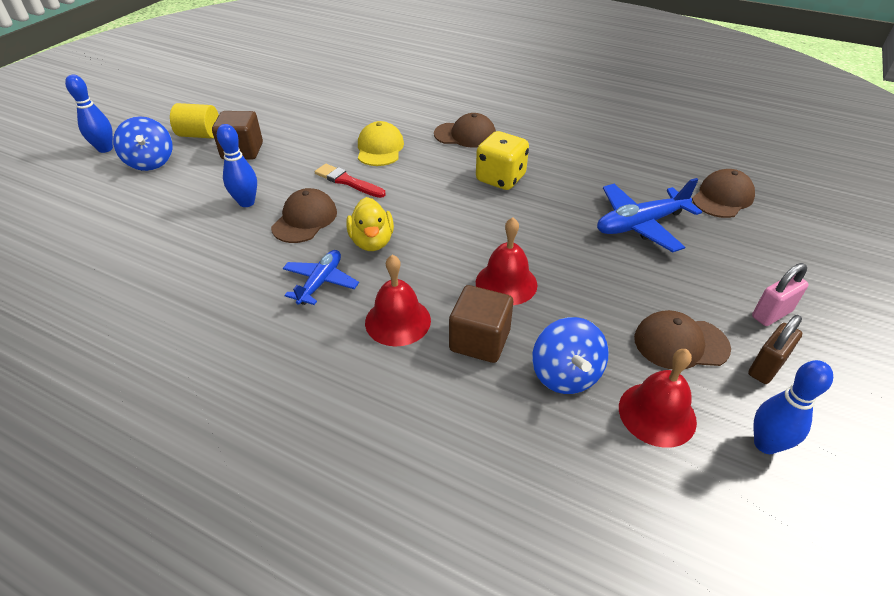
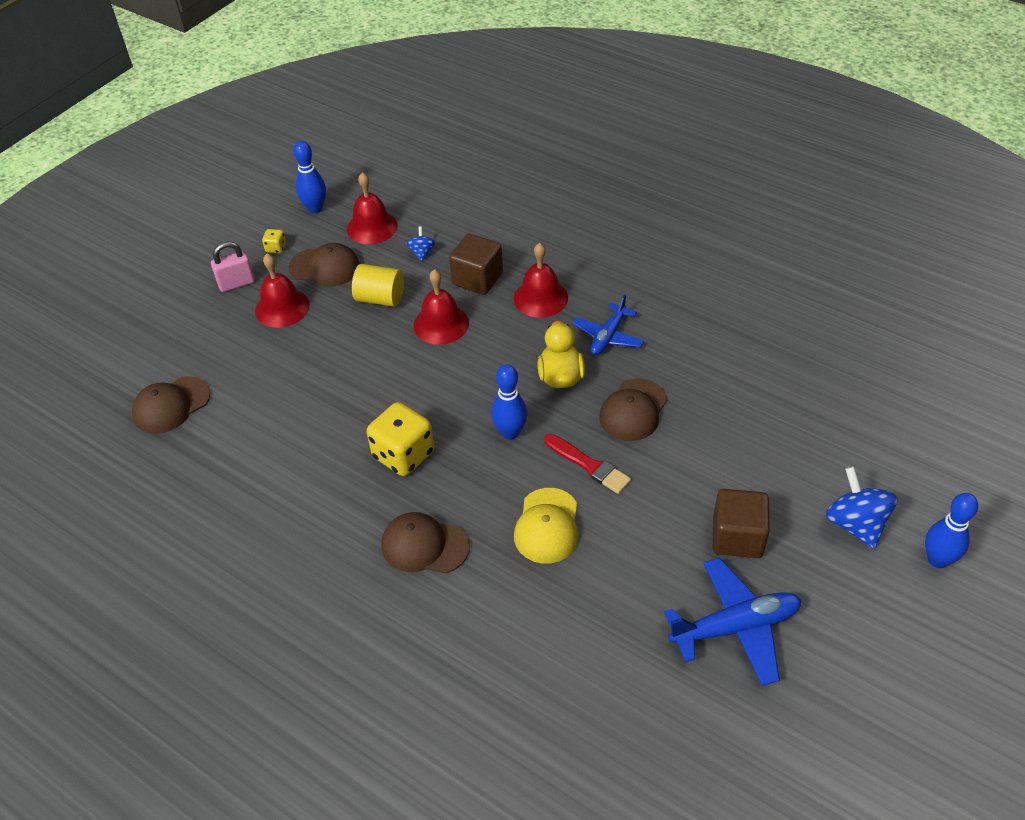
camera: 170 degrees left, 5 degrees up
(200, 135) = (812, 581): yellow cylinder -> yellow cylinder (380, 298)
(246, 202) = (704, 440): blue bowling pin -> blue bowling pin (510, 432)
(565, 375) = (422, 252): blue spinning top -> blue spinning top, size x0.52
(640, 224) = (283, 377): blue plane -> blue plane (735, 627)
(693, 289) = (282, 308): none -> red bell
(766, 367) = (276, 248): brown padlock -> yellow dice

